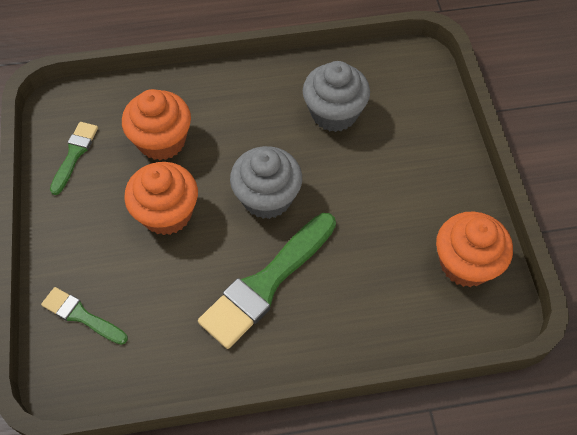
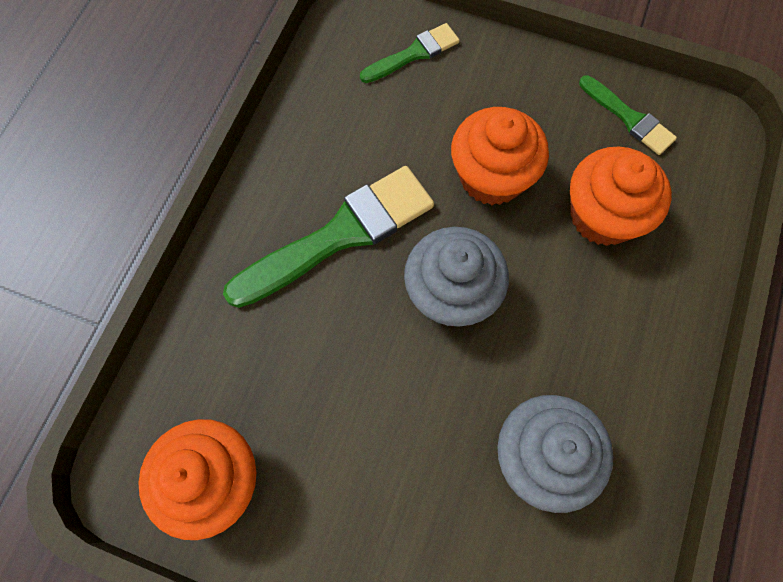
camera: 120 degrees right, 10 degrees up
(266, 283) = (340, 235): green brush -> green brush turned 75 degrees clockwise

